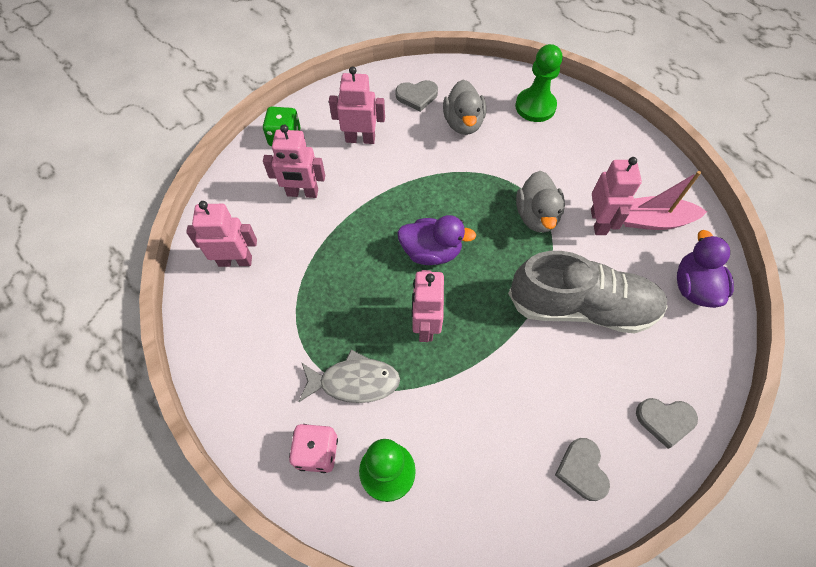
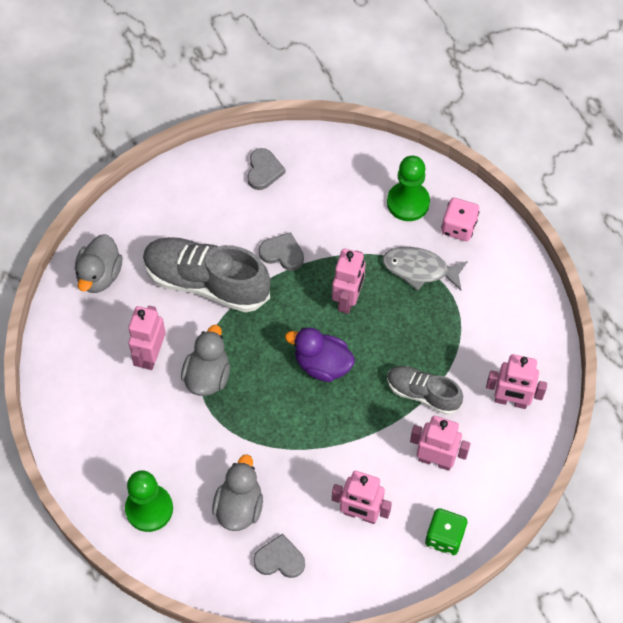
camera: 165 degrees left, 0 degrees up
(325, 247) = (422, 394): none -> grey shoe
(653, 220) = (98, 344): pink boat -> none
(665, 420) = (185, 186): grey heart -> grey heart (282, 253)
(694, 287) = (100, 275): purple duck -> grey duck

